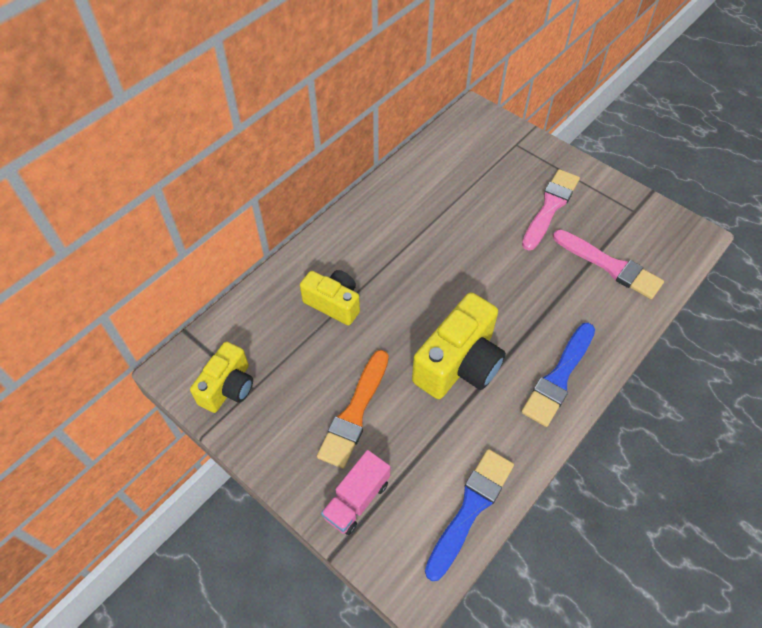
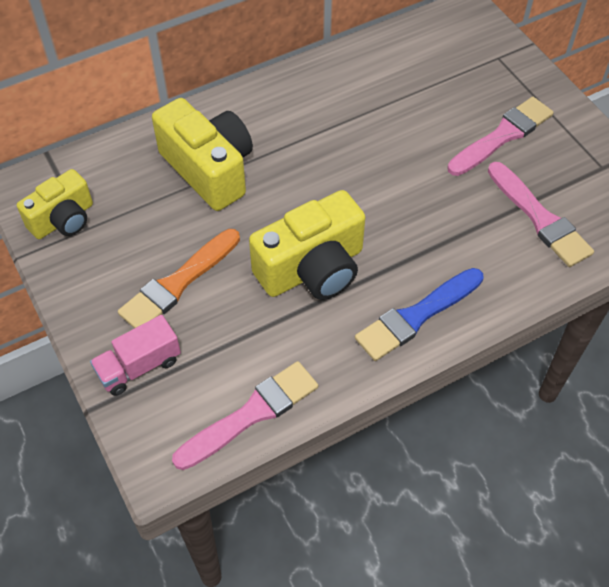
camera: 20 degrees right, 0 degrees up
(333, 303) = (209, 169): yellow camera -> yellow camera, size x1.58
(470, 508) = (251, 414): blue brush -> pink brush

